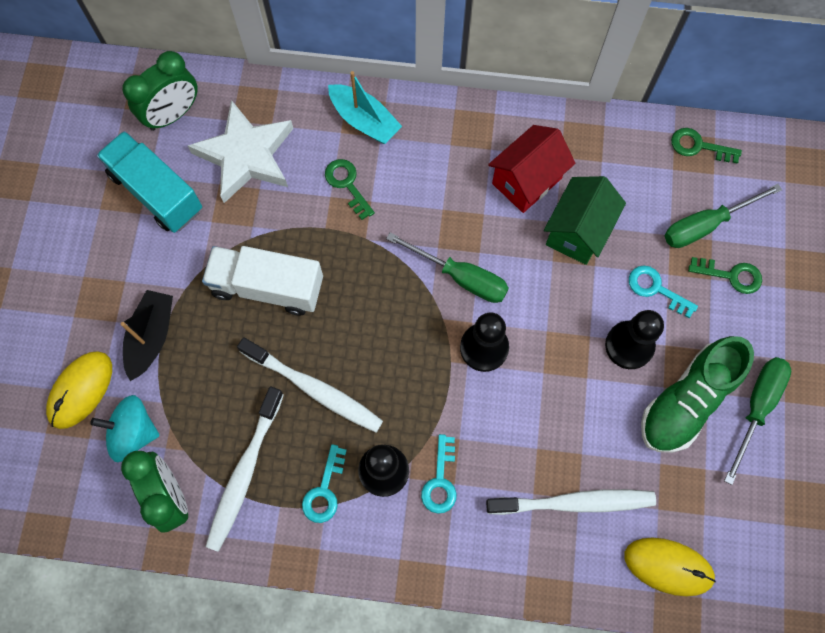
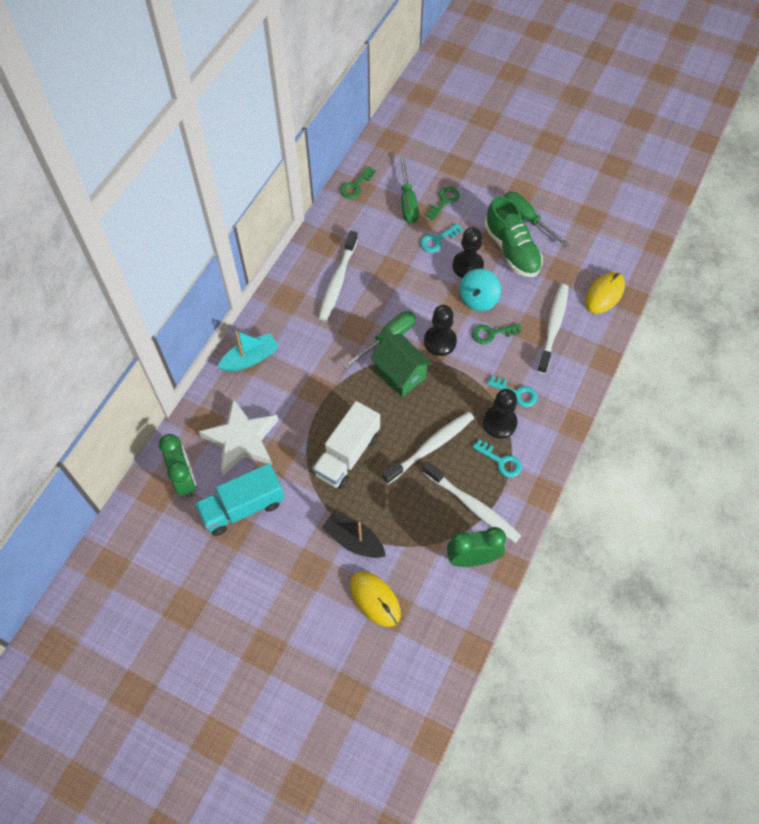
camera: 70 degrees left, 10 degrees down
(133, 432) = (419, 570): turquoise spinning top -> turquoise spinning top (478, 299)
(347, 185) = (293, 383): green key -> green key (492, 333)
(526, 181) = (337, 281): red house -> white toothbrush
(577, 231) = (384, 266): green house -> green house (400, 374)

